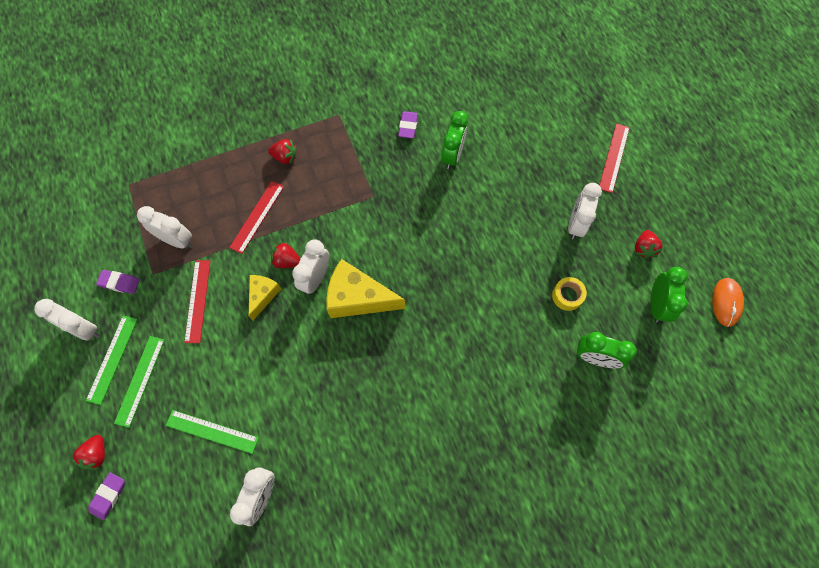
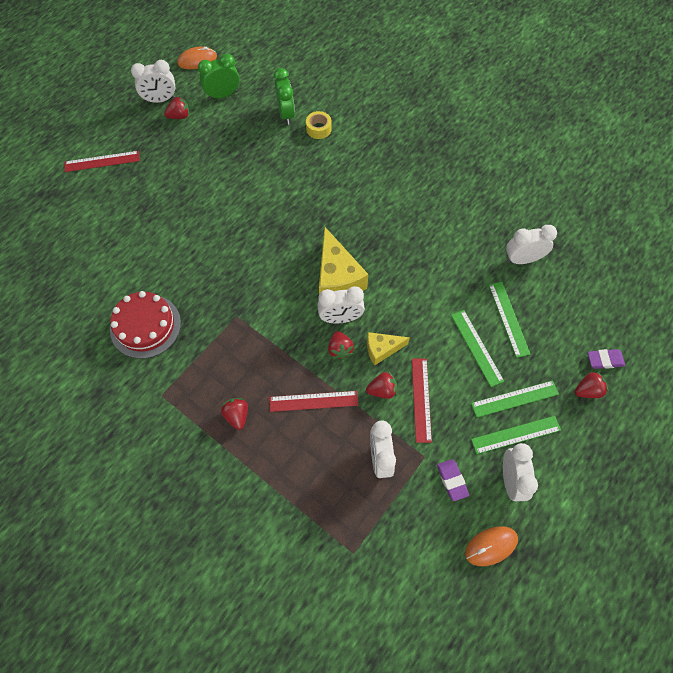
camera: 120 degrees left, 5 degrees down
(55, 280) = (491, 546): none -> orange mouse
(197, 300) = (421, 399): red ruler -> red ruler turned 60 degrees counterclockwise
(207, 380) = (476, 347): none -> green ruler
(228, 274) = (382, 390): none -> red strawberry
(408, 126) = (145, 326): purple eraser -> red cake
(452, 155) = (160, 275): green clock -> none
(567, 296) = (248, 146): yellow tape -> yellow tape (318, 129)
(576, 224) = (181, 163): white clock -> white clock (160, 100)

